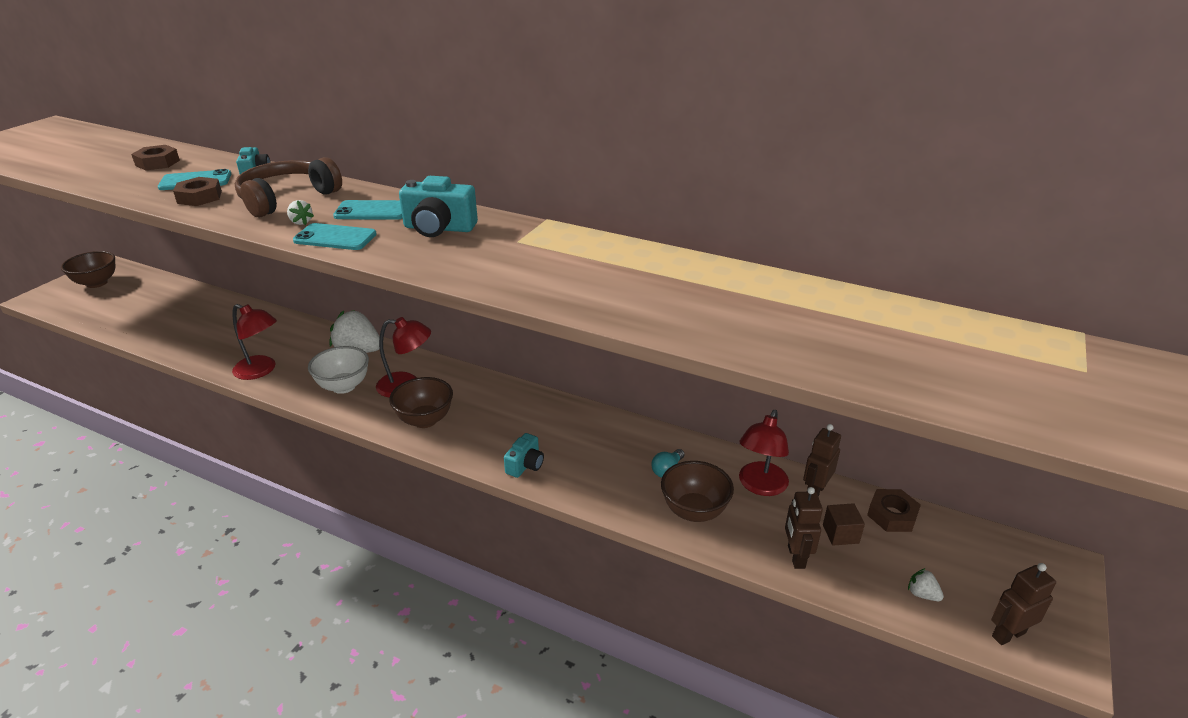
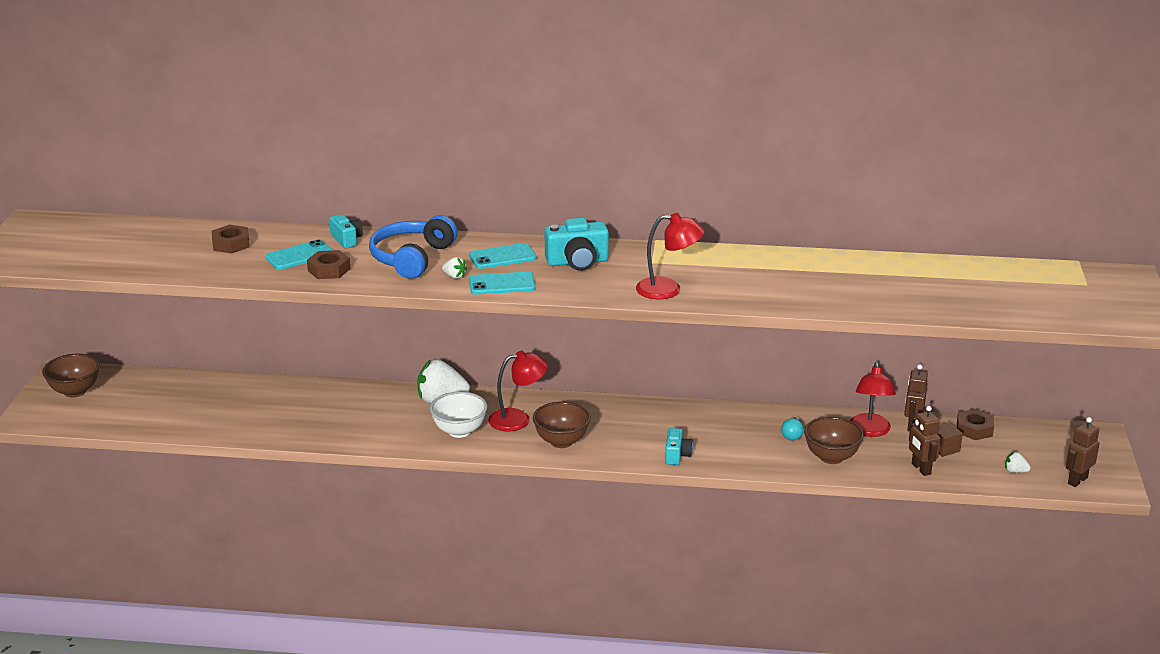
camera: 20 degrees left, 5 degrees down
(261, 370) = (364, 434): red lamp -> red lamp (668, 289)
(287, 199) = (412, 258): brown headphones -> blue headphones

